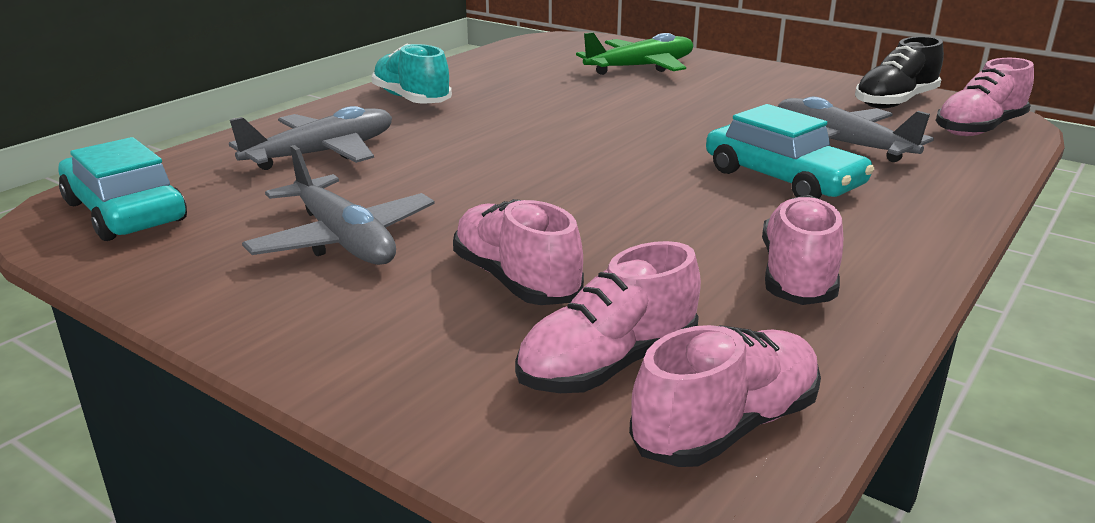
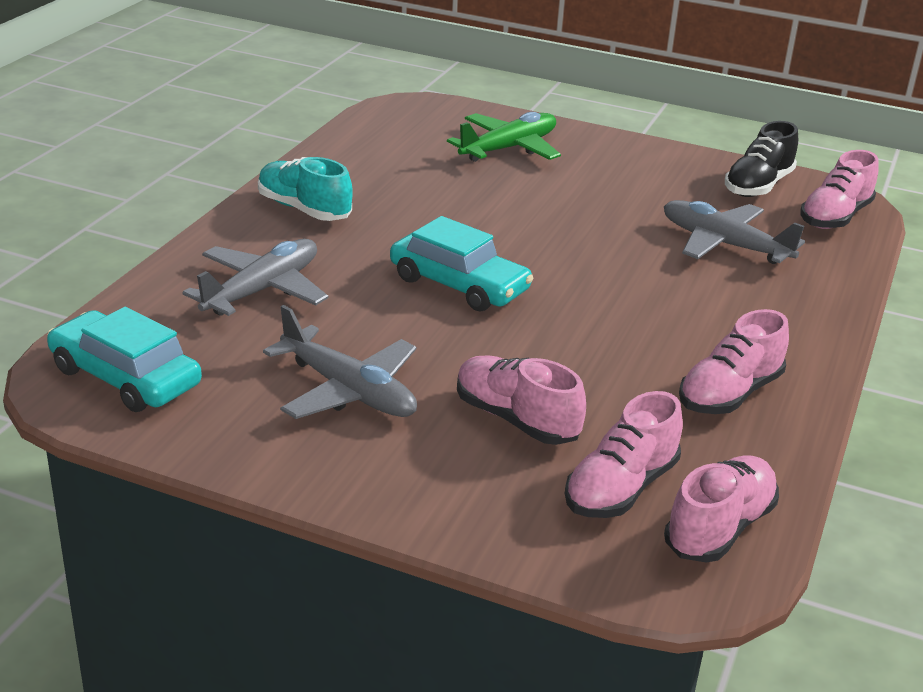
camera: 15 degrees left, 5 degrees up
(782, 179) = (688, 290): turquoise car -> turquoise car (459, 284)
(797, 276) = (729, 394): pink shoe -> pink shoe turned 135 degrees counterclockwise

